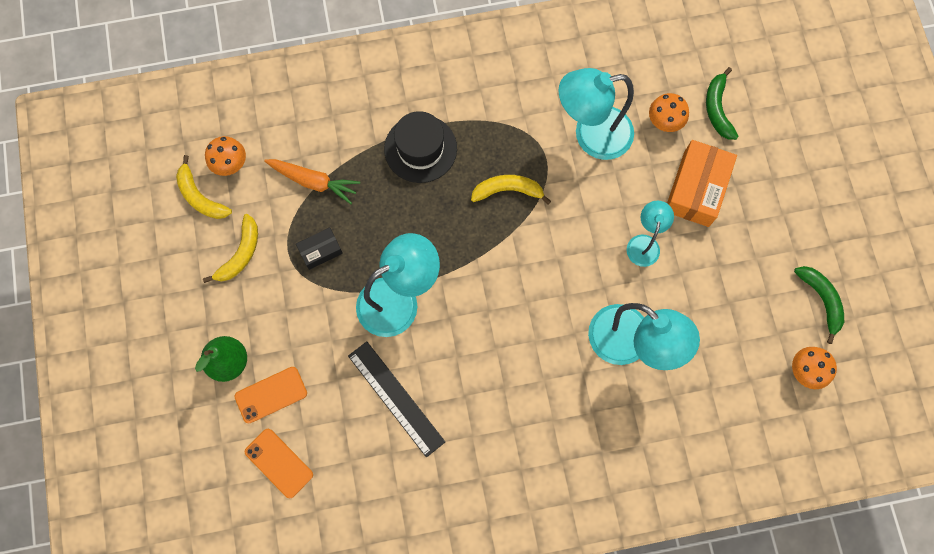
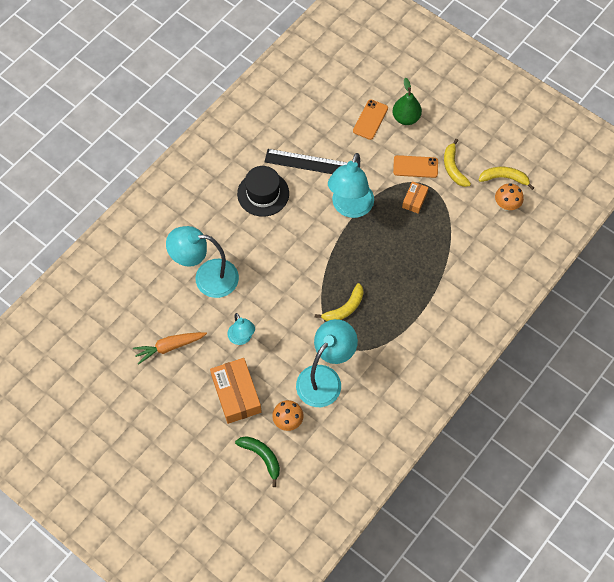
camera: 140 degrees right, 10 degrees down
(279, 463) = (336, 96): orange phone -> orange phone (415, 166)
(314, 181) = (454, 231): orange carrot -> orange carrot (169, 347)
(320, 251) = (414, 200): black box -> orange box
(420, 149) = (415, 293): black hat -> black hat (263, 193)
(804, 371) = (97, 336): orange mushroom -> none
(821, 300) = (114, 384): green banana -> none

